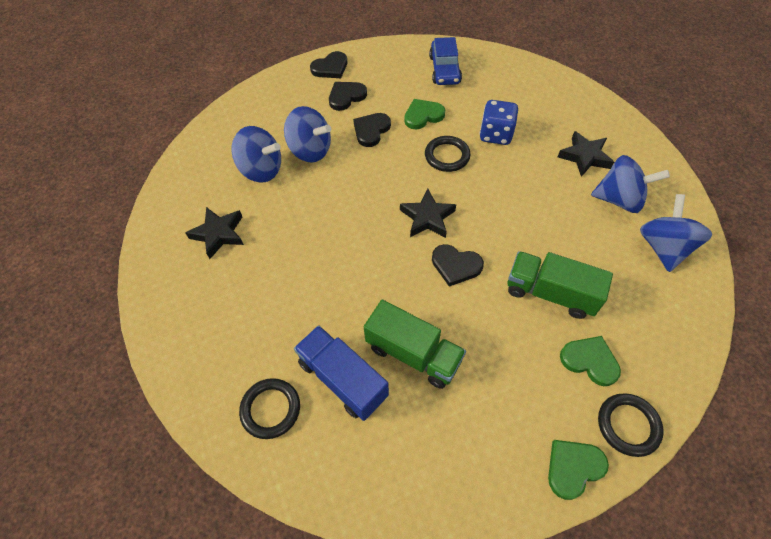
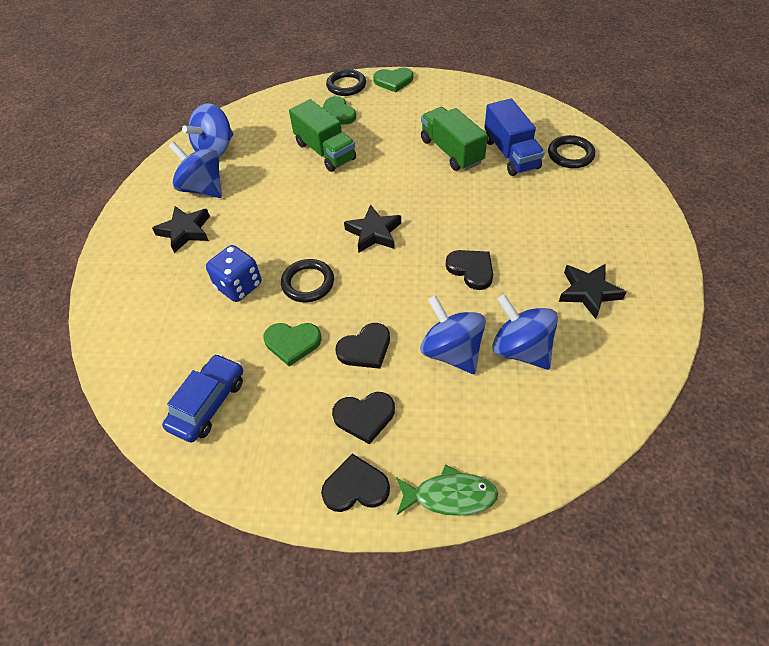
camera: 150 degrees left, 5 degrees down
(277, 82) = (450, 496): none -> green fish
(456, 266) = (379, 190): black heart -> black heart (471, 270)

